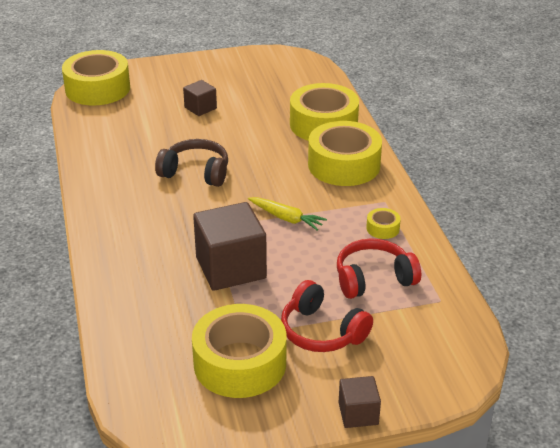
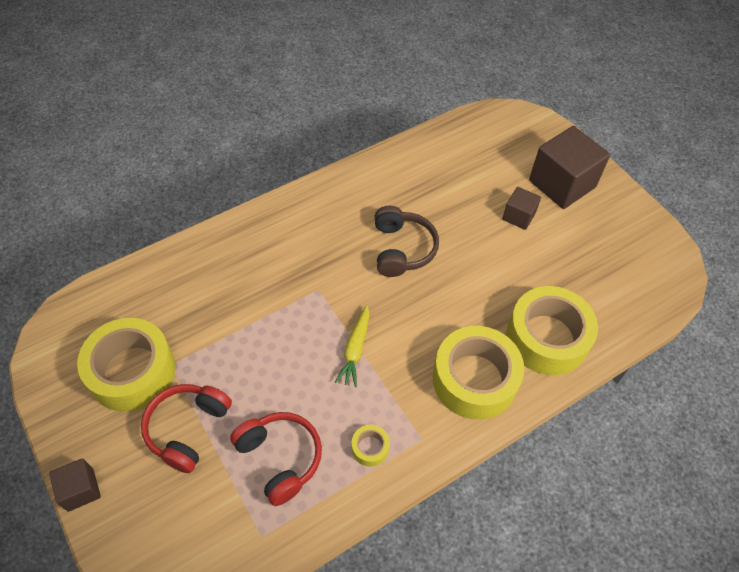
camera: 70 degrees right, 20 degrees up
(98, 89) = (508, 125): yellow tape -> none
(231, 268) = (262, 324): brown cube -> brown cube (562, 184)

